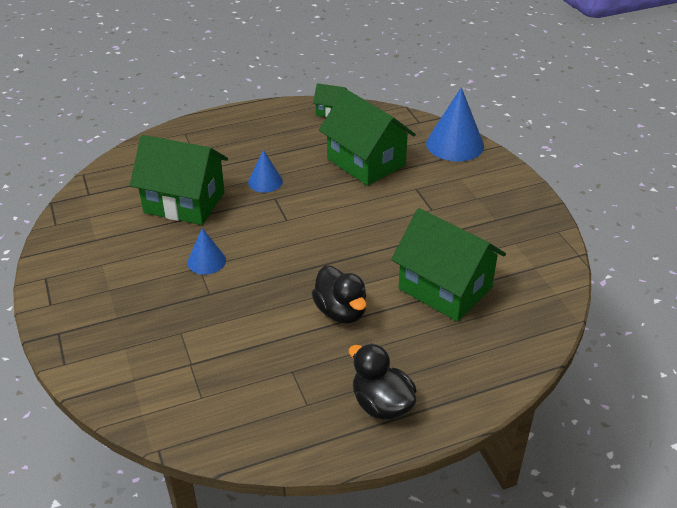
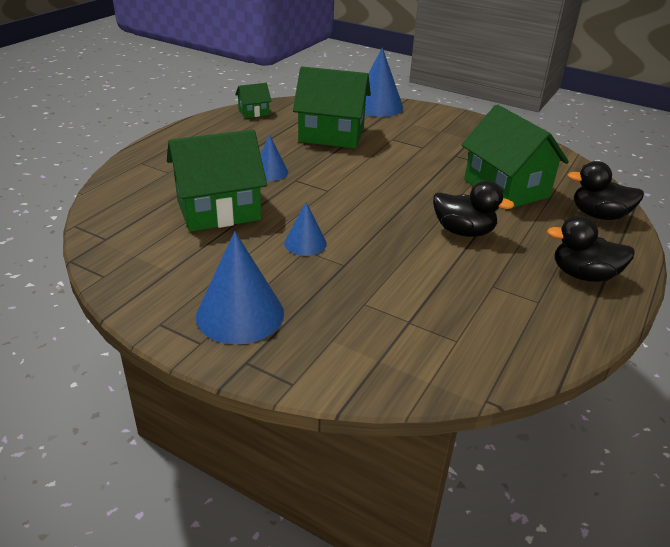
camera: 40 degrees left, 5 degrees down
(95, 296) = (240, 314): none -> blue cone
(445, 288) = (506, 188): green house -> green house turned 60 degrees clockwise
(493, 359) = (599, 215): none -> black duck

